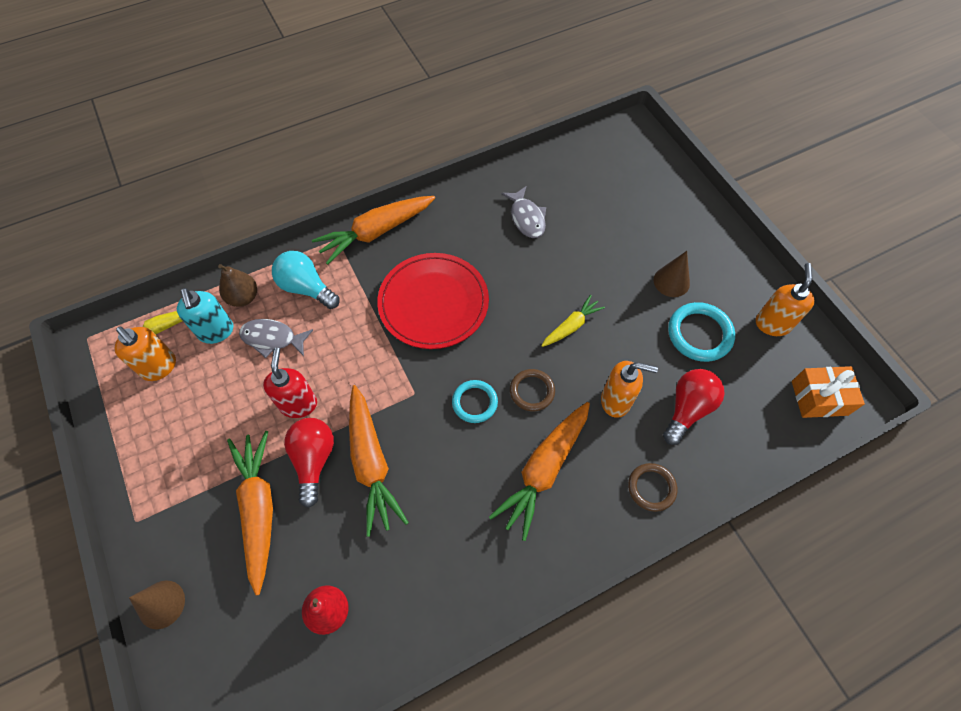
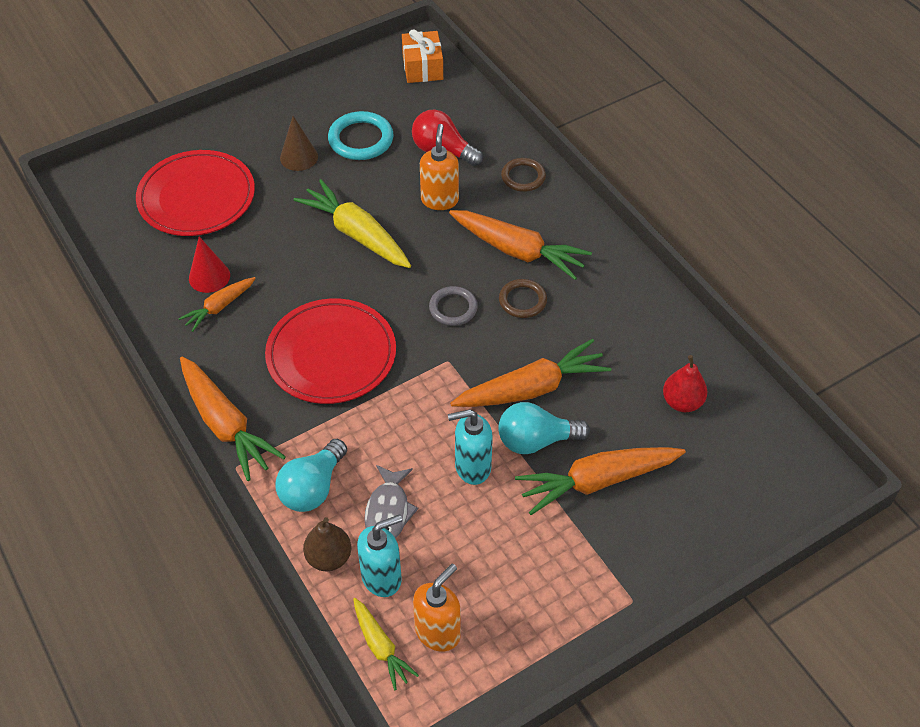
camera: 95 degrees left, 10 degrees down
(161, 604) = (710, 549): brown cone -> none
(298, 404) = (472, 467): red soap dispenser -> turquoise soap dispenser
(314, 460) = (536, 440): red light bulb -> turquoise light bulb
(474, 402) = (453, 308): turquoise ring -> grey ring
(493, 225) = (219, 307): none -> orange carrot
(526, 218) = (209, 276): grey fish -> red cone
(532, 391) = (435, 263): brown ring -> brown ring (522, 300)
(571, 326) = (356, 234): yellow carrot -> yellow carrot, size x1.78
(617, 207) = (196, 197): none -> red plate
(772, 324) = (347, 90): orange soap dispenser -> none

